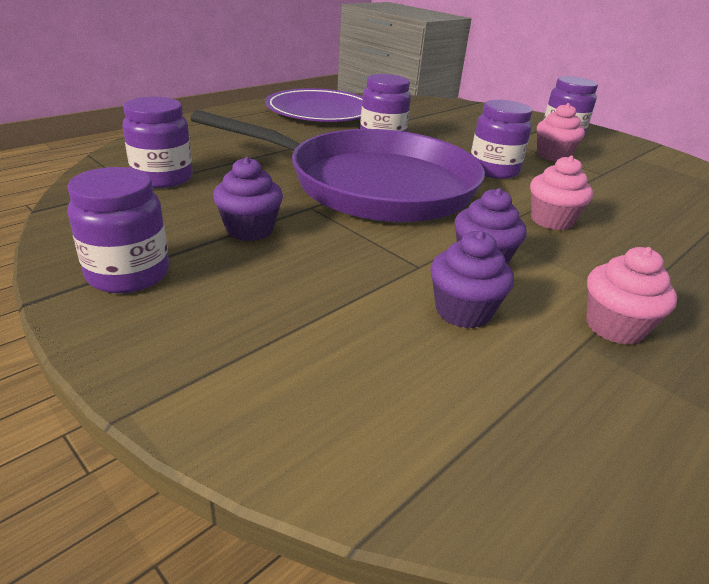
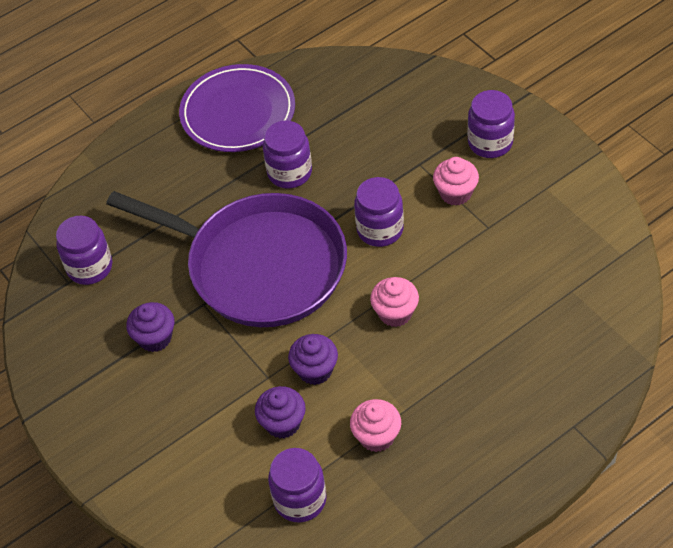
camera: 15 degrees right, 20 degrees up
(128, 274) = (78, 391): purple jar -> purple jar (300, 499)

